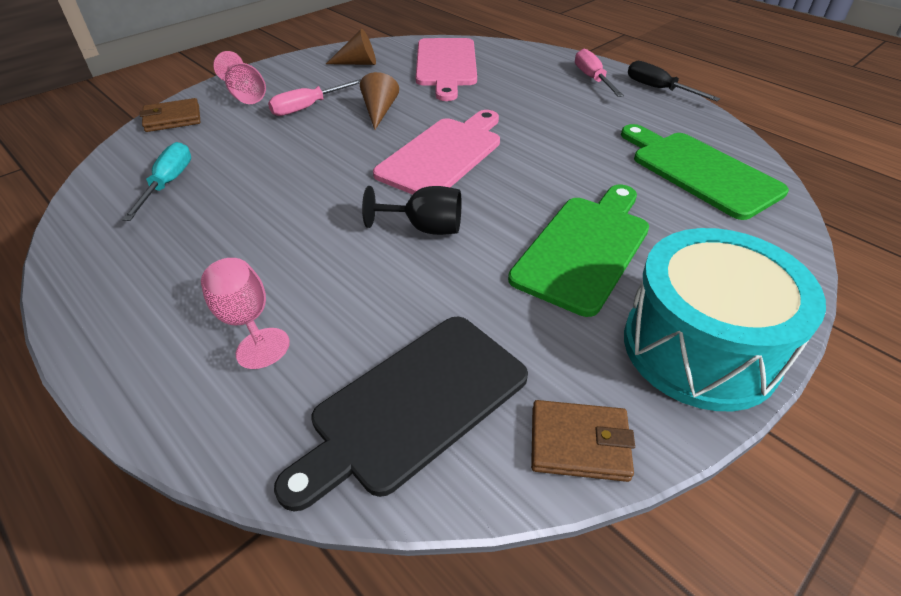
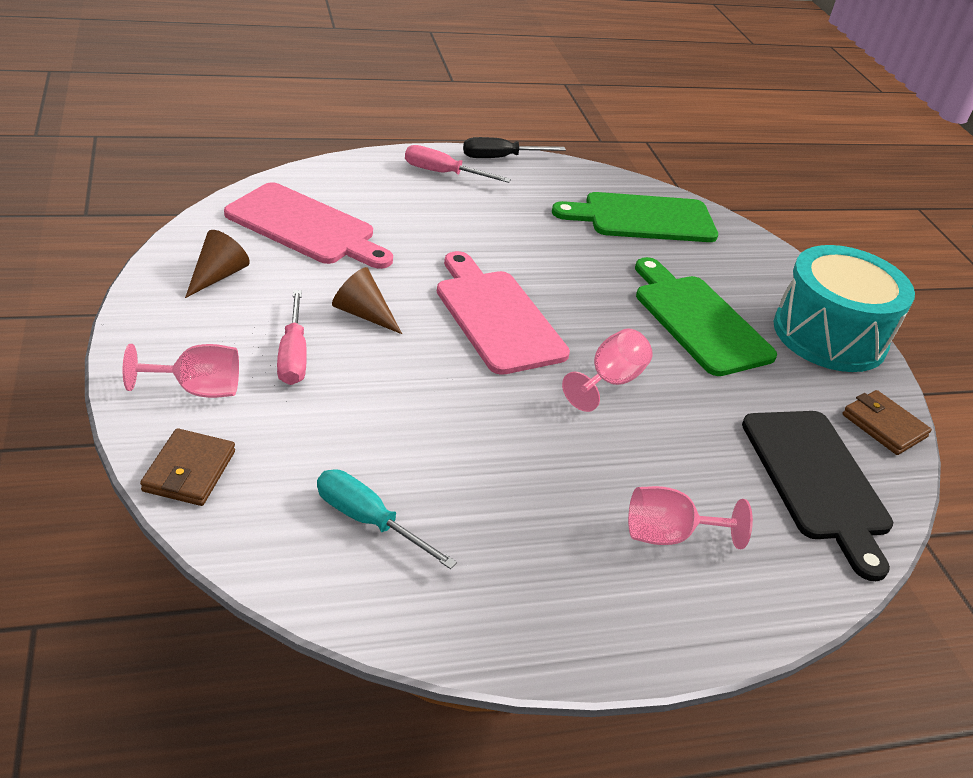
camera: 65 degrees left, 5 degrees down
(425, 228) = (609, 381): black goblet -> pink goblet
(579, 443) = (884, 426): brown wallet -> brown wallet turned 75 degrees counterclockwise

